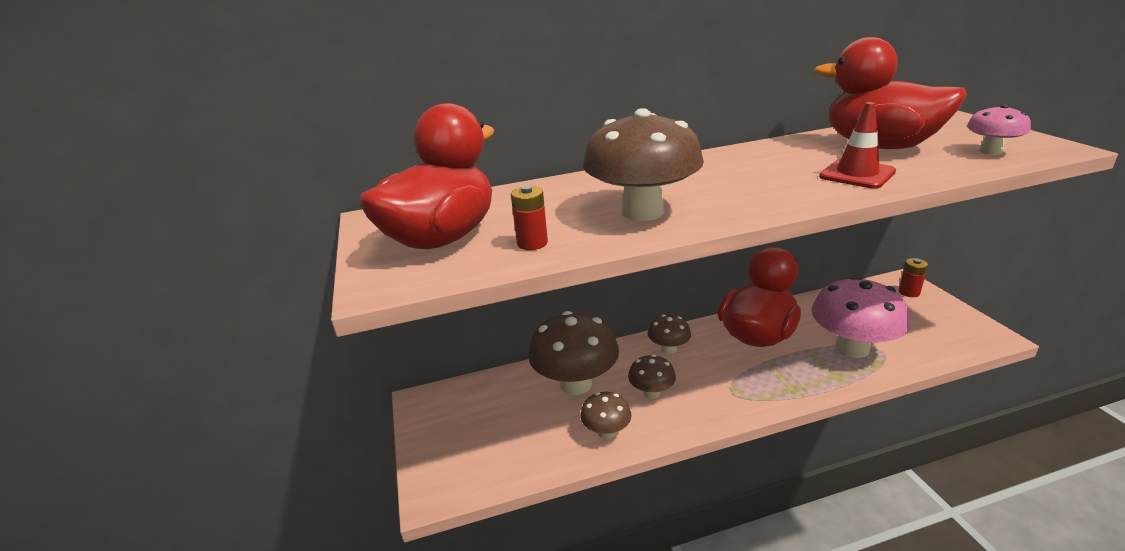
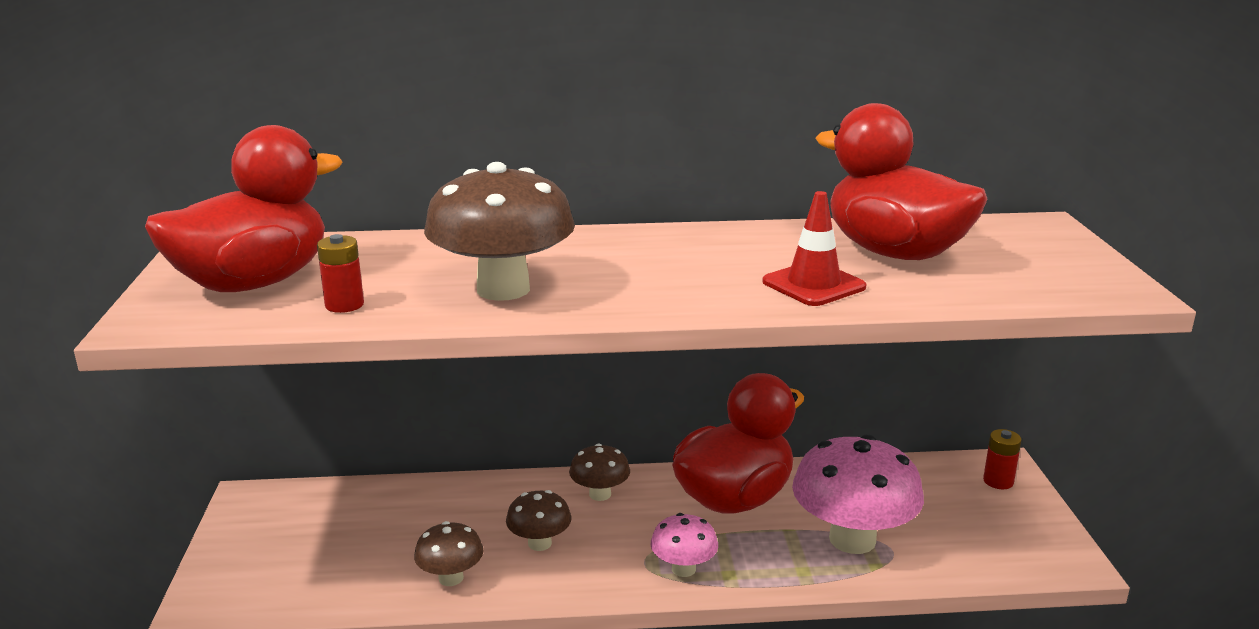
camera: 10 degrees right, 5 degrees down
(576, 384) = (450, 514): brown mushroom -> none
(990, 151) = (1027, 282): pink mushroom -> pink mushroom (683, 569)

